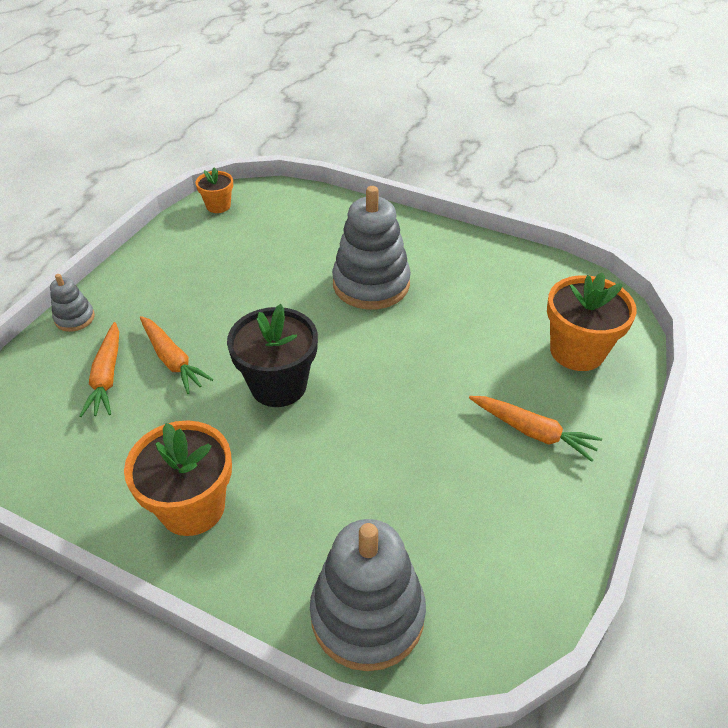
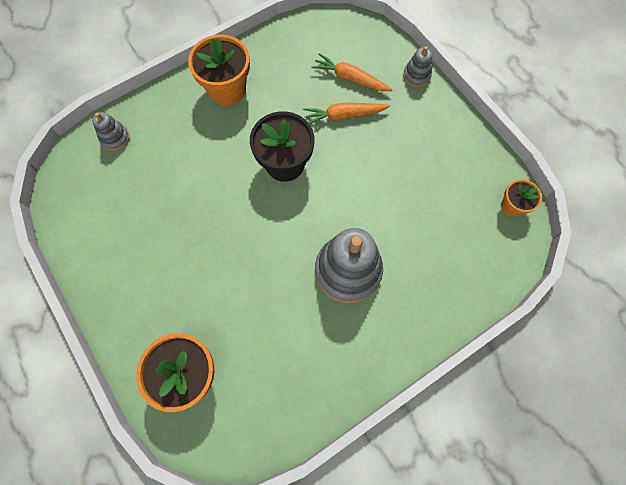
camera: 120 degrees right, 25 degrees up
(367, 614) = (115, 138): grey stacking toy -> grey stacking toy, size x0.48
(533, 432) = (150, 289): orange carrot -> none

